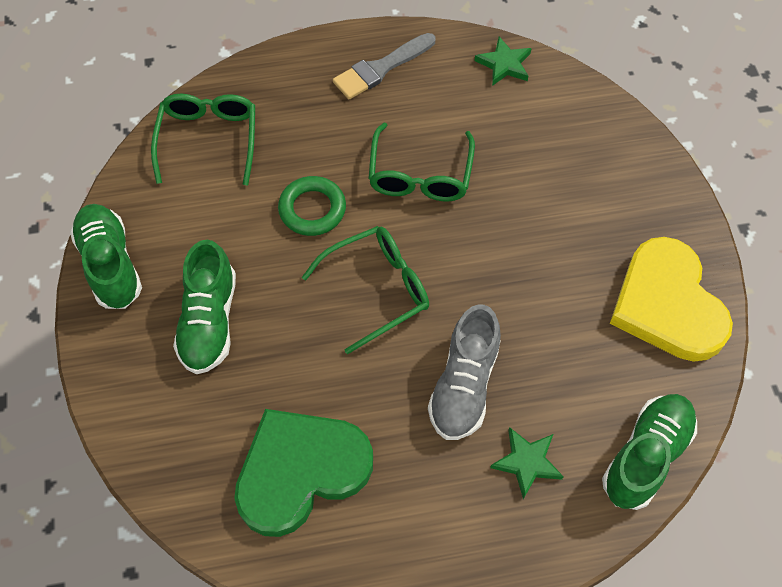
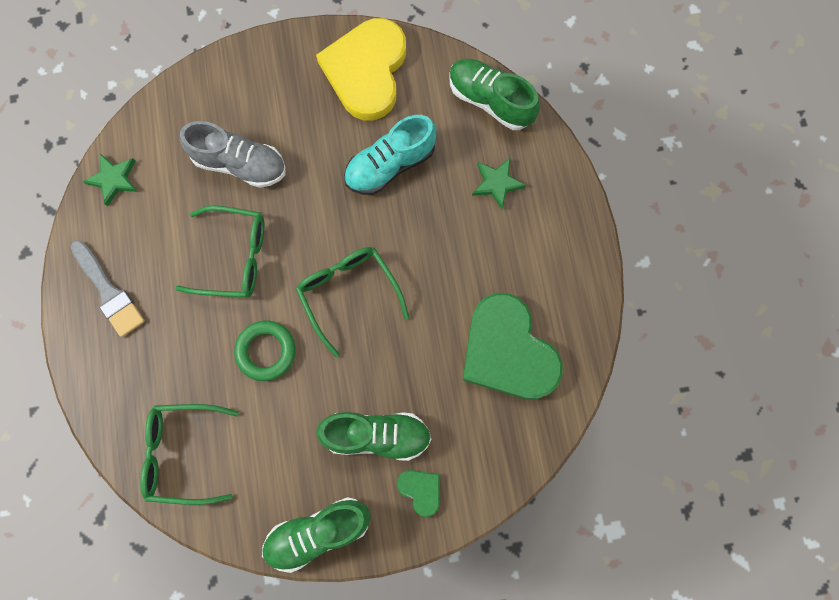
camera: 90 degrees left, 15 degrees up
(142, 368) = (421, 490): none -> green heart
(464, 385) = (435, 226): grey shoe -> grey shoe (240, 164)
(542, 332) = (390, 165): none -> turquoise shoe
(667, 304) = (366, 71): yellow heart -> yellow heart turned 120 degrees clockwise

